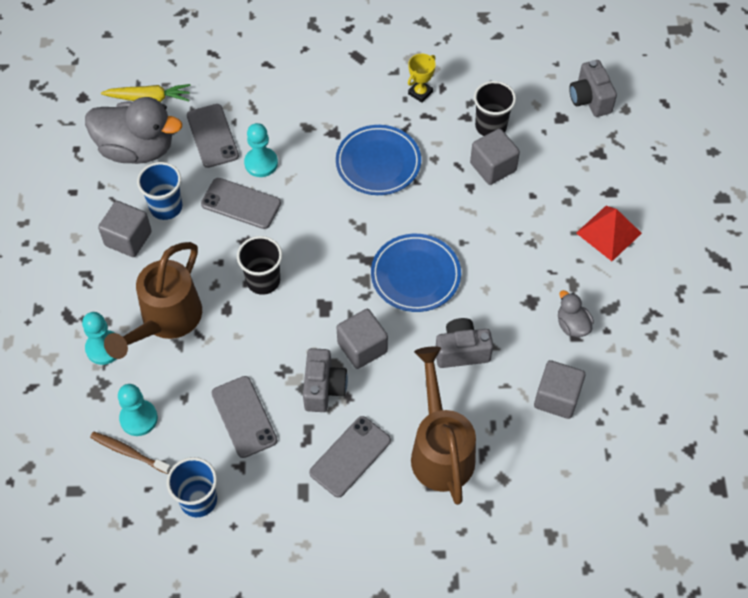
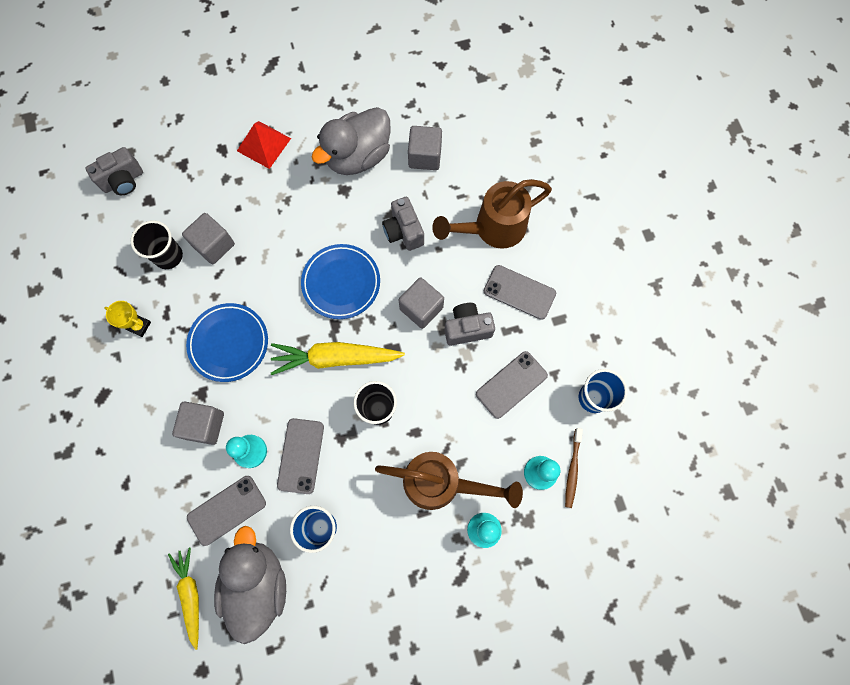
camera: 105 degrees left, 15 degrees up
(128, 239) = (364, 551): grey cube -> grey cube (204, 425)
(331, 253) = (335, 358): none -> yellow carrot
(572, 325) = (358, 156): grey duck -> grey duck, size x2.14

